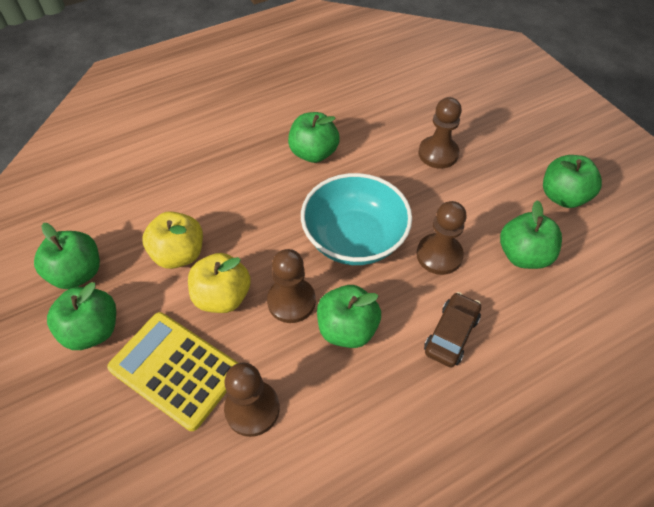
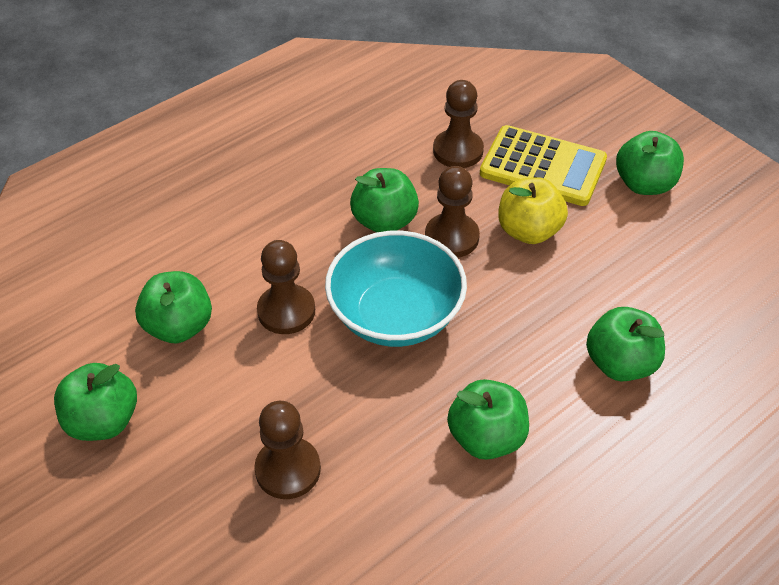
camera: 170 degrees right, 5 degrees down
(78, 273) = (703, 230): green apple -> green apple (620, 363)
(179, 254) = (602, 266): yellow apple -> none
(451, 334) = (273, 232): brown car -> none

